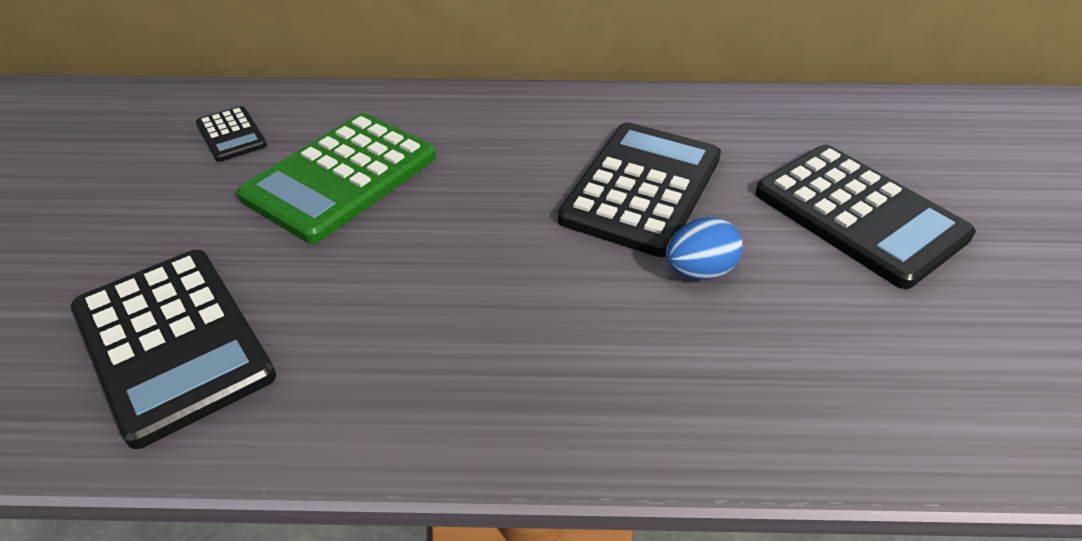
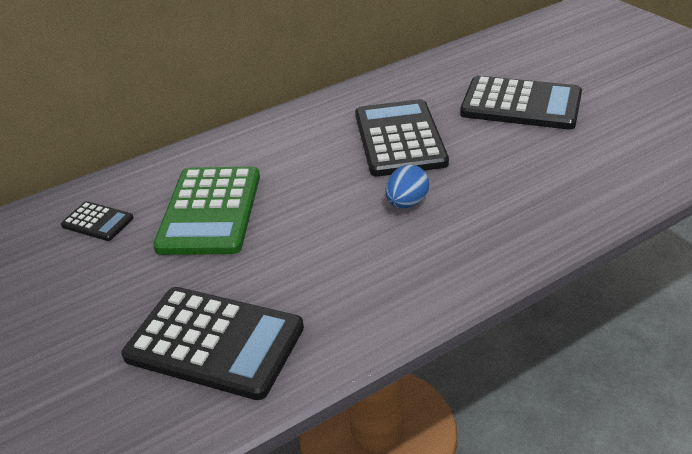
camera: 30 degrees left, 5 degrees down
(699, 271) = (472, 165): blue egg -> blue egg (407, 203)

